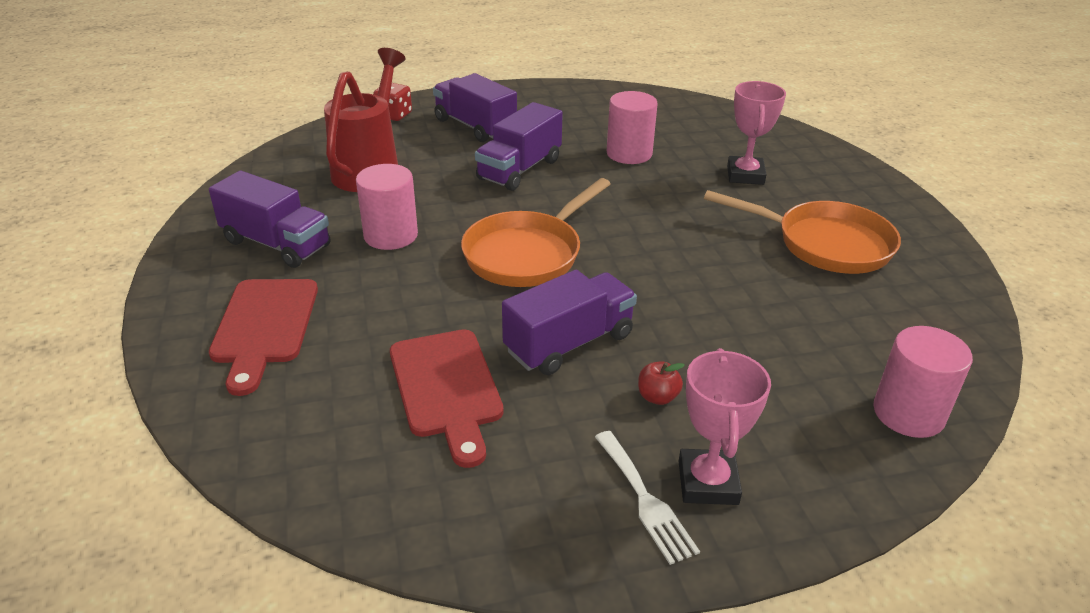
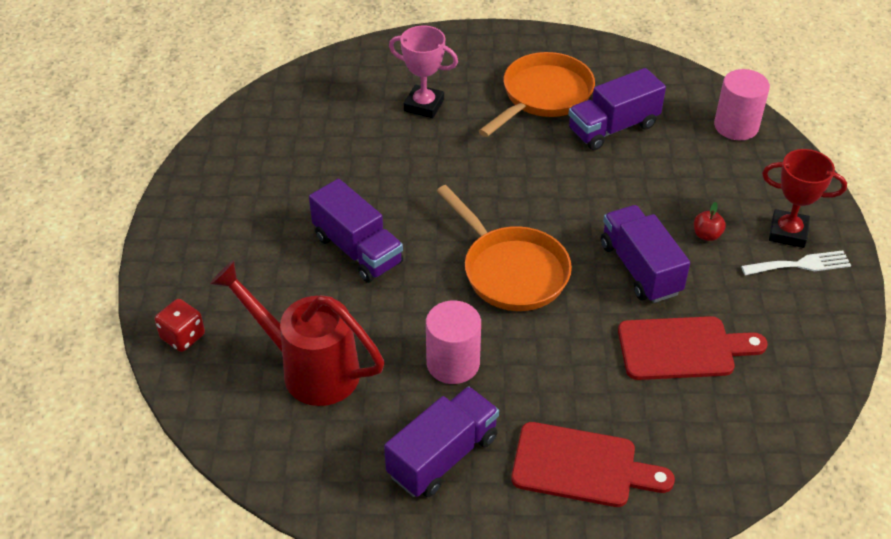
camera: 75 degrees left, 10 degrees up
(475, 126) = (245, 269): purple truck -> purple truck (613, 128)
(629, 153) = (355, 167): pink cylinder -> none
(708, 482) = (788, 232): pink trophy -> red trophy

